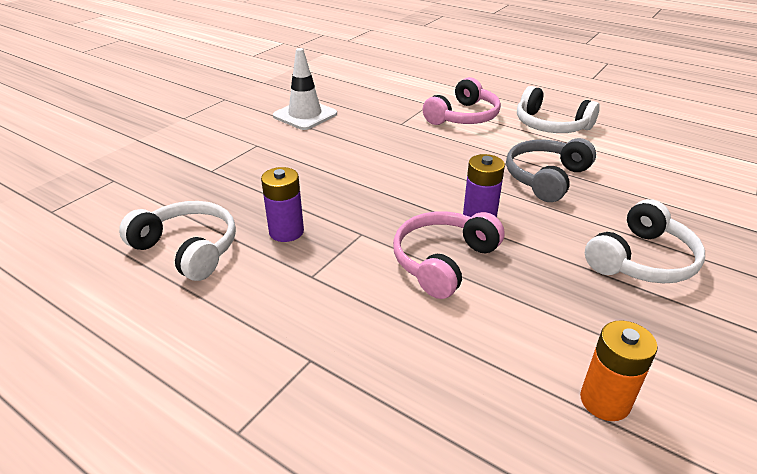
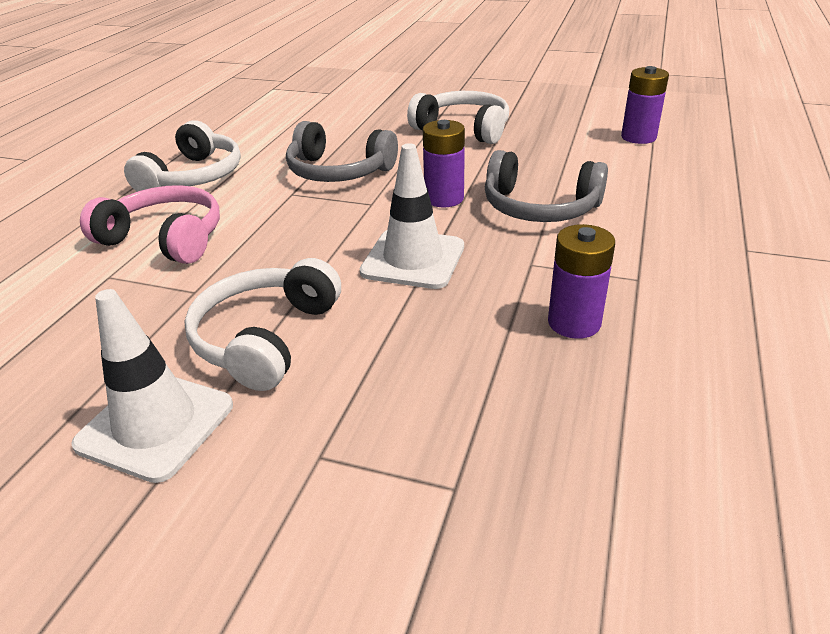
camera: 105 degrees left, 0 degrees up
(188, 249) = (693, 406): white headphones -> white headphones (266, 338)
(394, 189) = (413, 259): none -> white traffic cone
(443, 261) = (539, 207): pink headphones -> grey headphones
(605, 401) = (638, 137): orange battery -> purple battery

